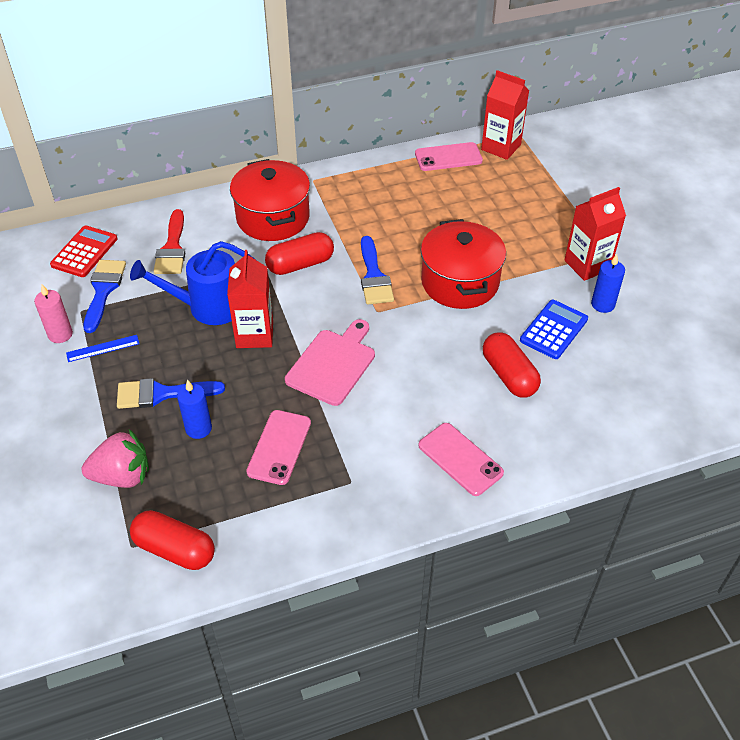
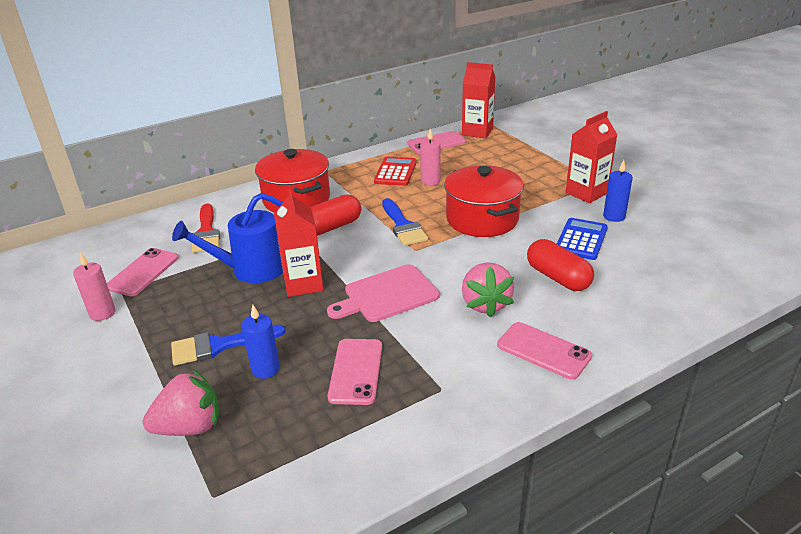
camera: 10 degrees left, 15 degrees down
(84, 252) = (119, 247): red calculator -> red calculator (395, 172)
(103, 290) = (143, 272): blue brush -> pink phone
(103, 348) = (149, 318): blue ruler -> none
(175, 549) = (265, 489): red capsule -> none
(332, 364) = (387, 295): pink cutting board -> pink cutting board turned 135 degrees counterclockwise
(422, 216) = (430, 181): none -> pink candle
(424, 394) = (485, 304): none -> pink strawberry

